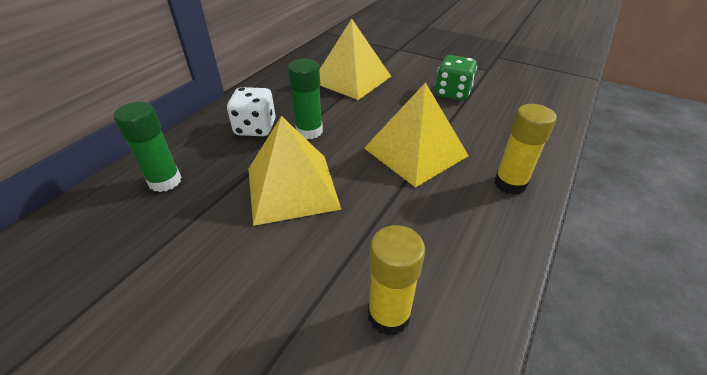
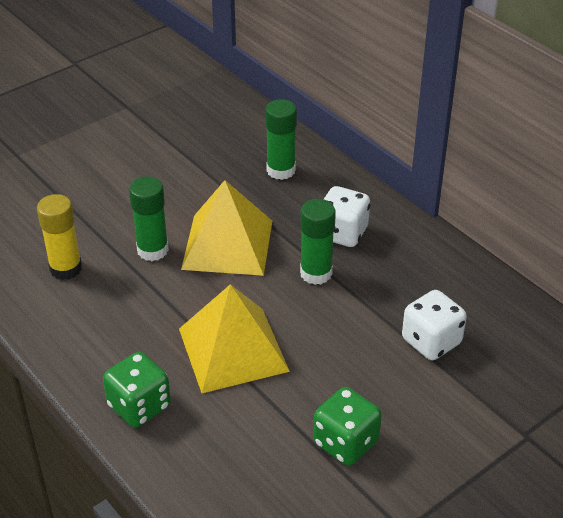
camera: 110 degrees right, 0 degrees up
(322, 241) = (152, 250): none -> green glue stick
(351, 79) = (431, 341): yellow pyramid -> white dice
(510, 183) = (139, 406): yellow glue stick -> green dice

